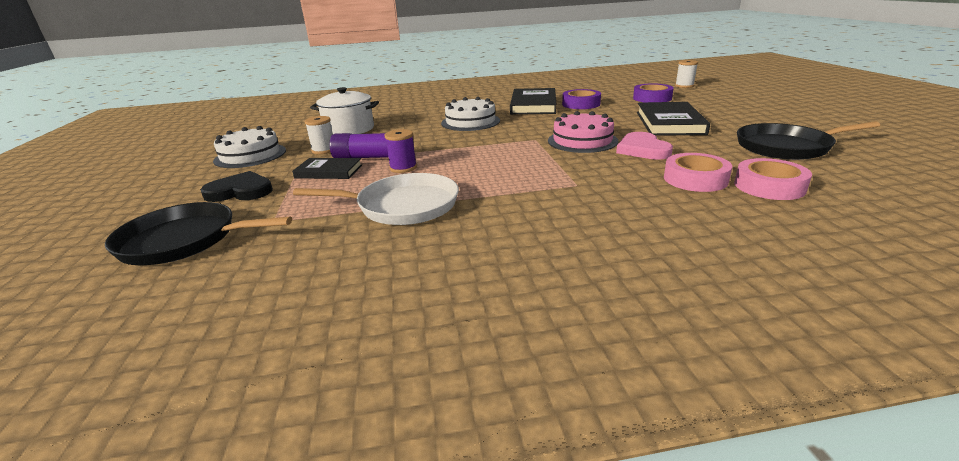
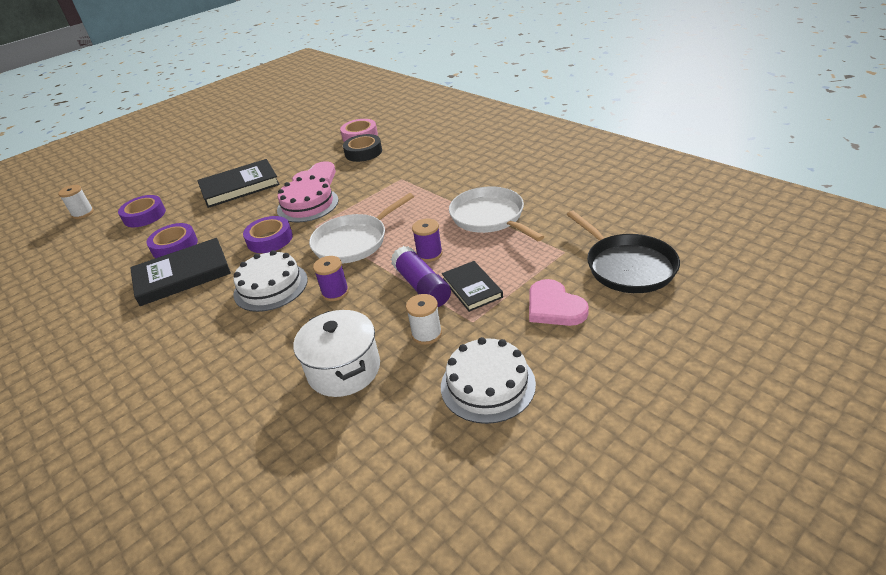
camera: 120 degrees left, 10 degrees up
(240, 191) = (554, 307): black heart -> pink heart
(424, 135) = (335, 292): none -> purple spool
(480, 148) = (354, 241): none -> white pan
(539, 125) = (270, 239): none -> purple tape
(695, 179) = (363, 152): pink tape -> black tape
(786, 147) = (286, 142): black pan -> none

